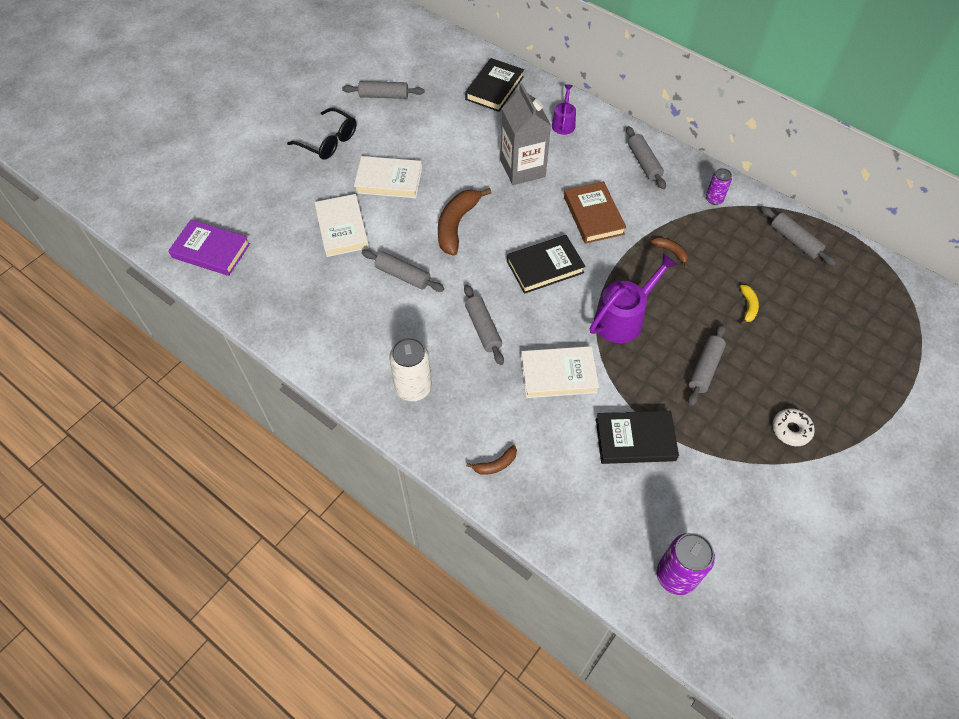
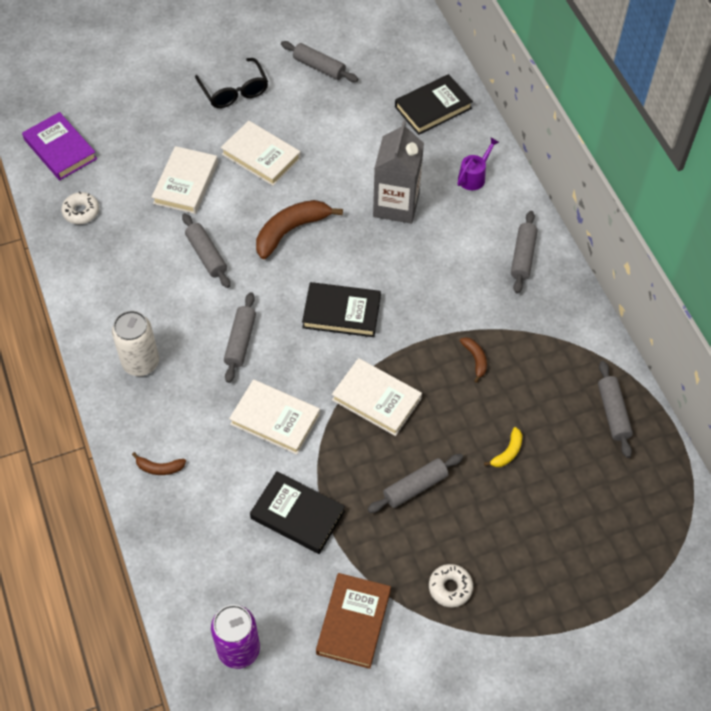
camera: 30 degrees right, 0 degrees up
(268, 292) = (81, 212): none -> white donut
(593, 215) = (428, 285): brown book -> brown book (353, 622)
(623, 318) = (376, 399): purple watering can -> white book
(714, 199) = (564, 329): purple can -> none

